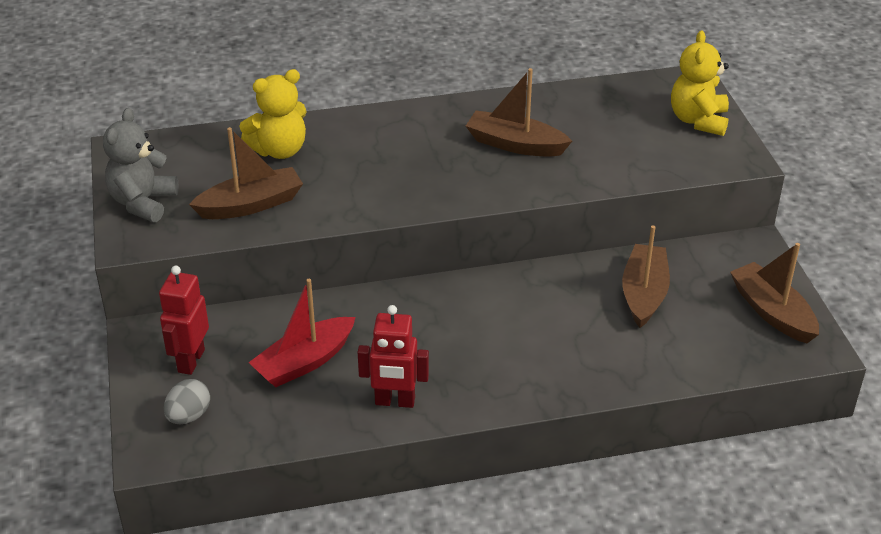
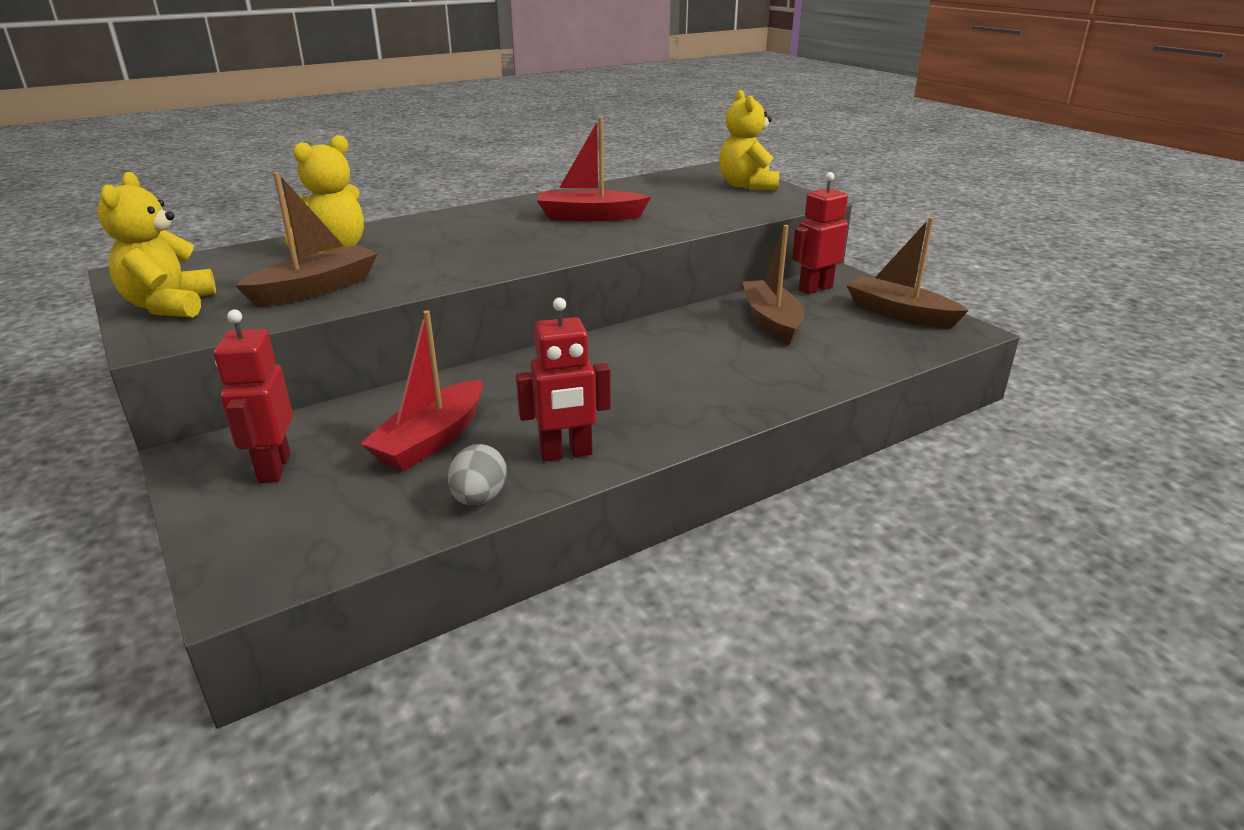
camera: 20 degrees left, 10 degrees down
(143, 203) = (170, 306): grey teddy bear -> yellow teddy bear
(189, 416) = (288, 526): grey egg -> grey egg (479, 498)
(515, 144) = (590, 216): brown boat -> red boat
(716, 257) = (815, 288): none -> red robot

